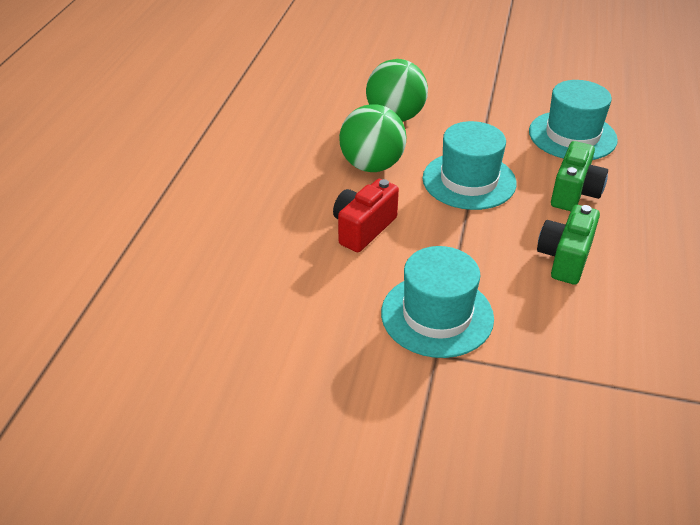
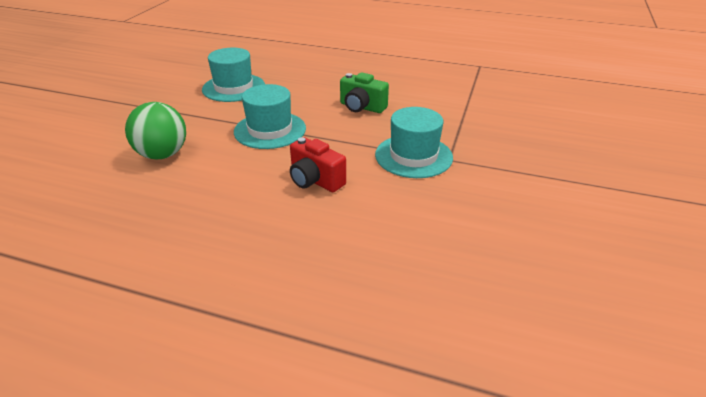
camera: 85 degrees left, 5 degrees down
(372, 165) = (230, 171): green ball -> none
(574, 193) = (298, 96): green camera -> none

